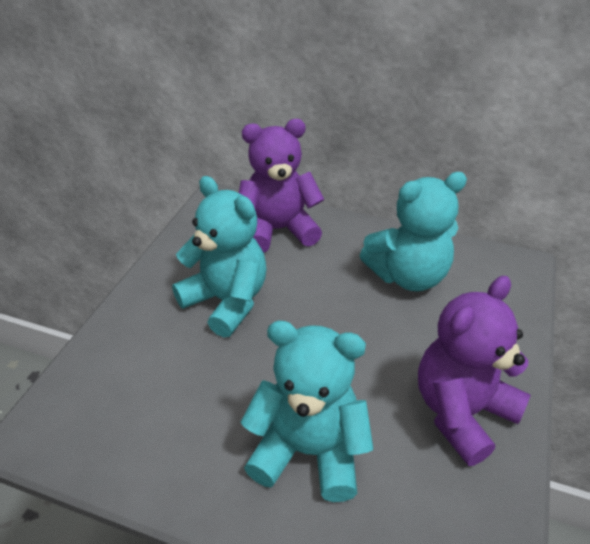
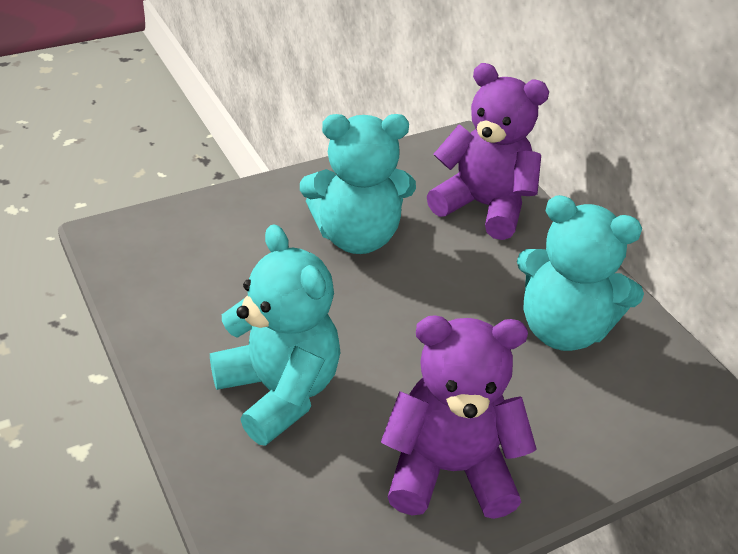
camera: 40 degrees right, 0 degrees up
(227, 301) = (356, 236): turquoise teddy bear -> turquoise teddy bear turned 90 degrees clockwise

